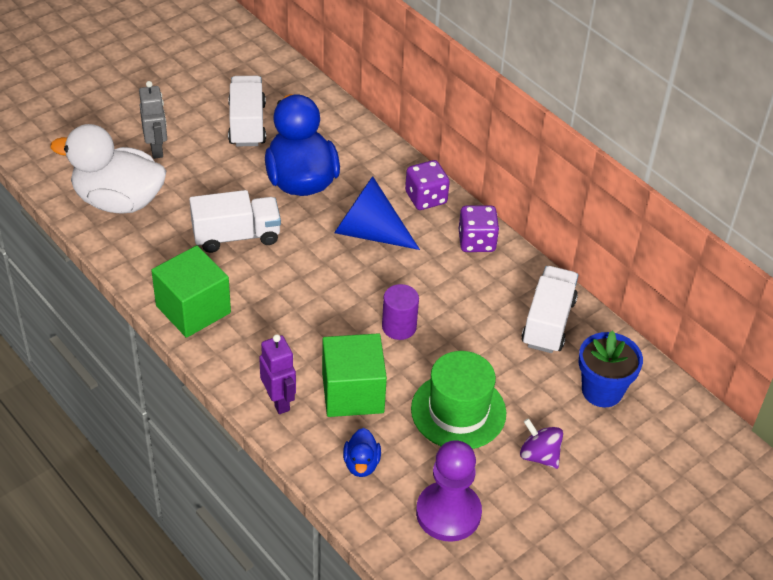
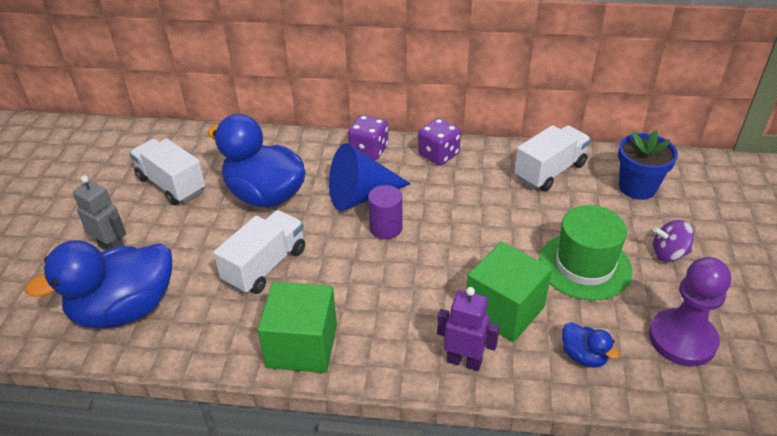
camera: 40 degrees left, 5 degrees down
(118, 201) = (125, 309): white duck -> blue duck
(399, 327) = (469, 241): purple cylinder -> purple cylinder (386, 228)
(548, 322) = (550, 171): white truck -> white truck turned 75 degrees clockwise

